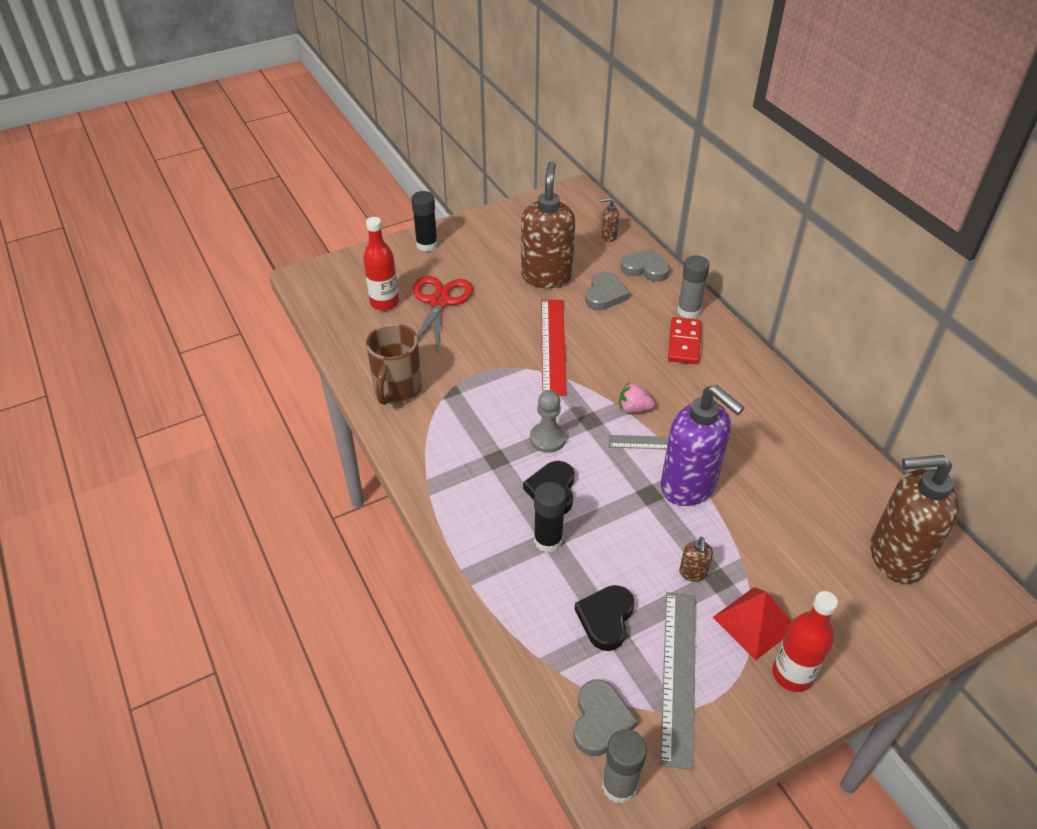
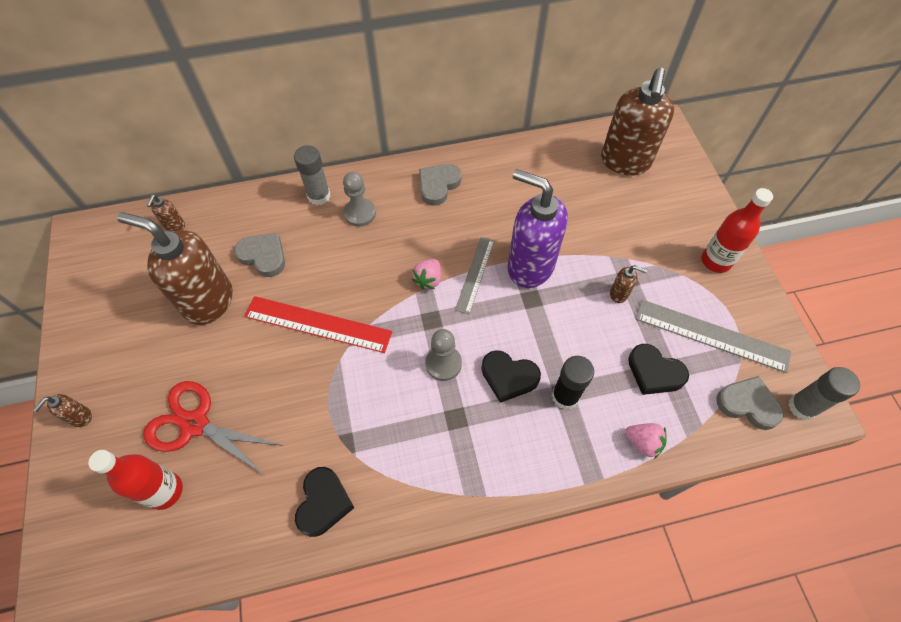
camera: 75 degrees left, 15 degrees up
(397, 390) = (323, 503): brown mug -> black heart
(427, 244) = (80, 417): black glue stick -> brown soap dispenser
(519, 616) = (643, 442): none -> pink strawberry
(645, 268) = (242, 210): grey heart -> grey heart (438, 185)
(684, 343) = (360, 213): red domino -> grey pawn
(689, 486) = (529, 266): purple soap dispenser -> purple soap dispenser turned 120 degrees counterclockwise
(754, 622) = (670, 268): red pyramid -> none

